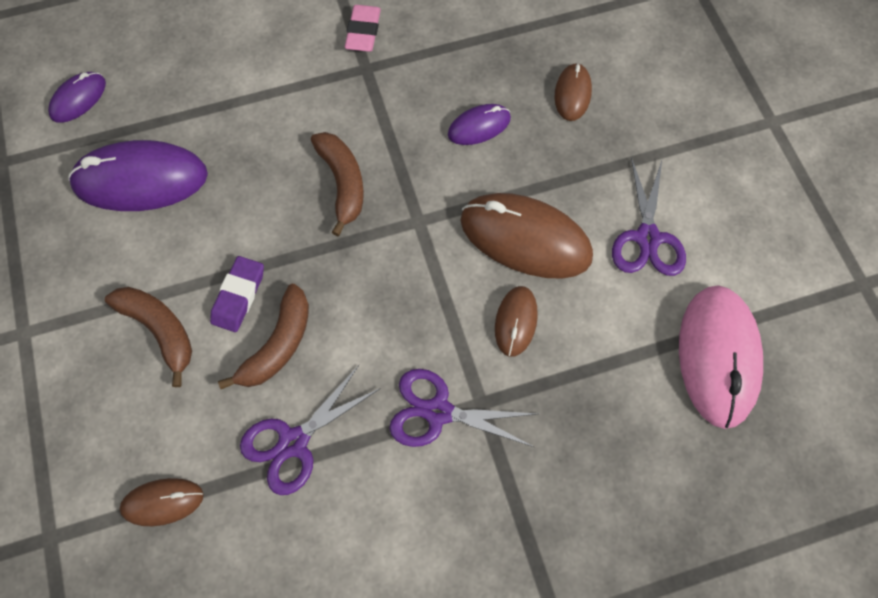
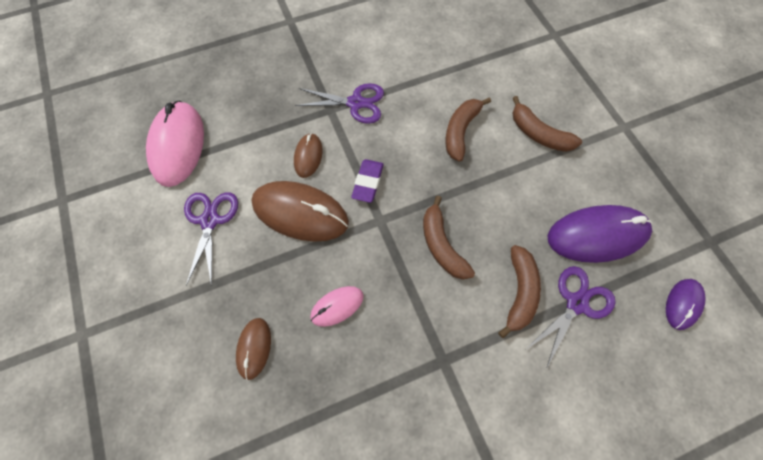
camera: 175 degrees right, 0 degrees up
(162, 502) = (502, 52): brown mouse -> none
(238, 296) = (495, 158): purple eraser -> purple eraser (368, 182)
(262, 125) = (519, 292): none -> brown banana
(294, 442) = (438, 83): purple scissors -> purple scissors (576, 303)
(363, 32) = (453, 405): pink eraser -> none
(479, 126) = (337, 306): purple mouse -> pink mouse

